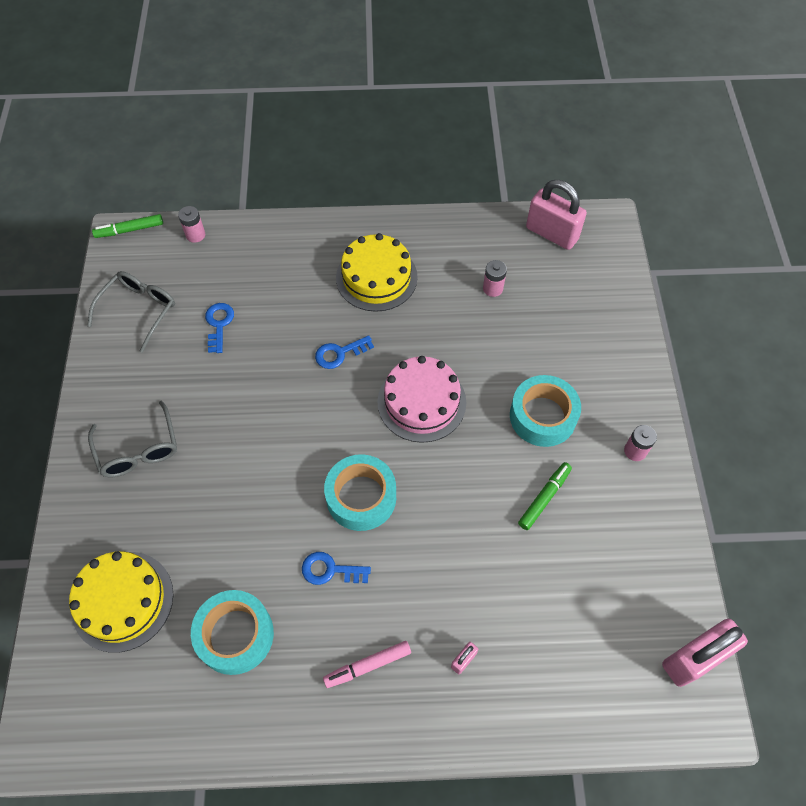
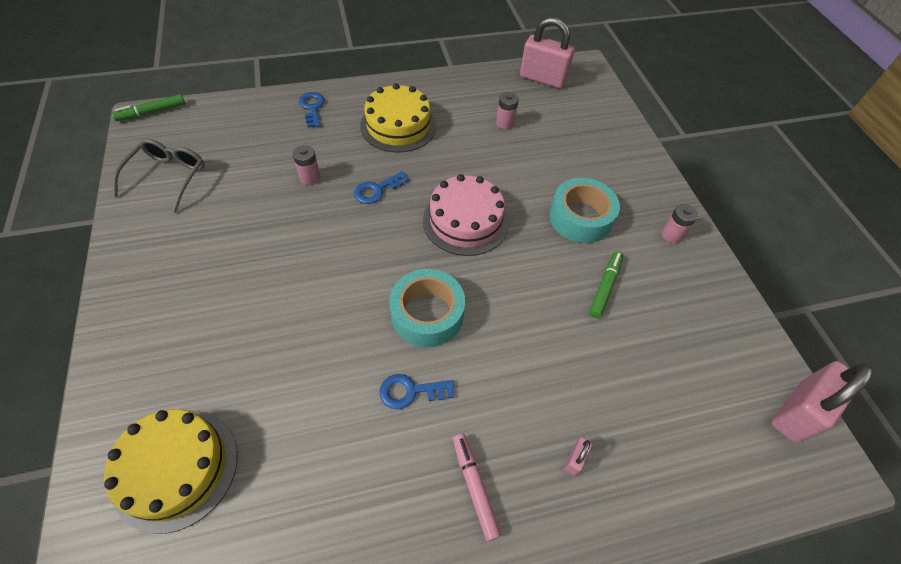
camera: 15 degrees left, 5 degrees down
(138, 449) = (180, 304): grey glasses -> none
(195, 235) = (219, 110): pink battery -> pink battery (310, 177)
(219, 324) = (252, 179): blue key -> blue key (312, 108)
(235, 635) = (317, 482): turquoise tape -> none
(368, 666) = (474, 487): pink marker -> pink marker turned 105 degrees clockwise

